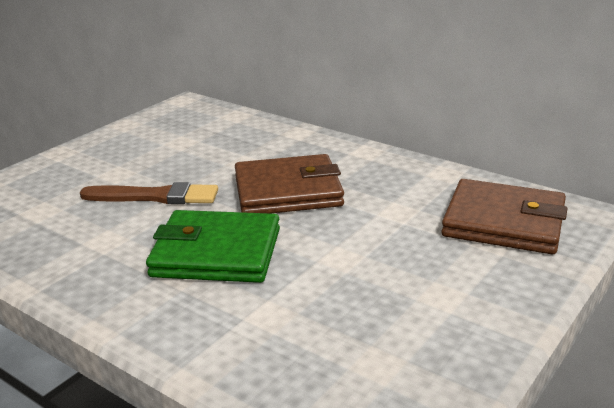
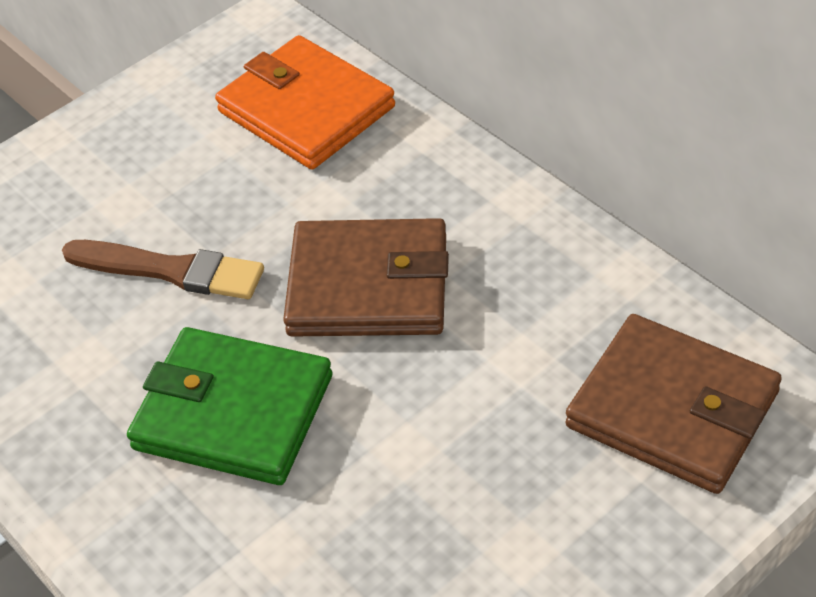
camera: 15 degrees right, 20 degrees up
(223, 130) = (306, 109): none -> orange wallet

